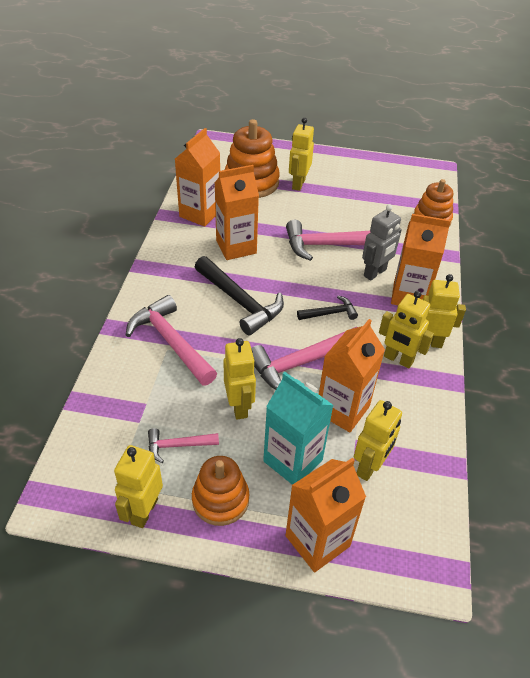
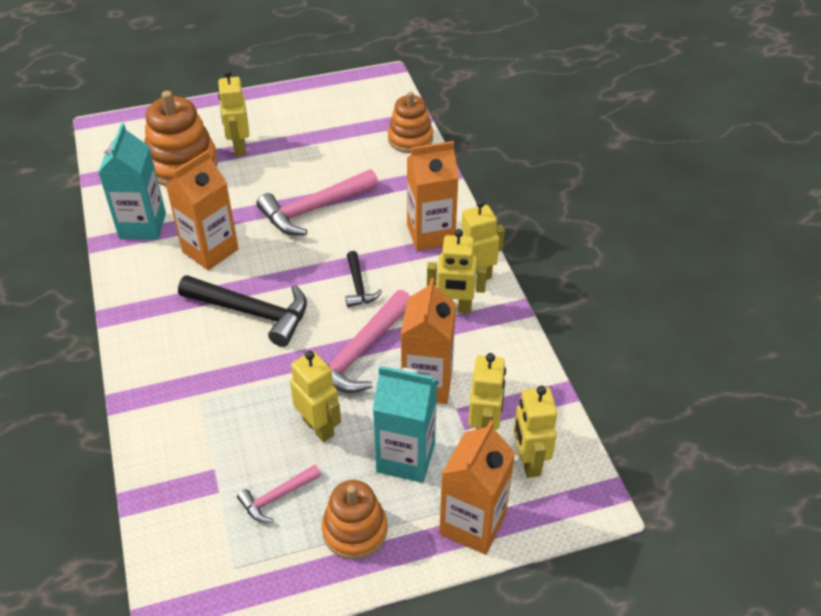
camera: 25 degrees left, 0 degrees up
(144, 511) = (281, 579): yellow robot -> yellow robot (529, 461)
(171, 342) = (200, 389): pink hammer -> none
(200, 213) = (142, 226): orange carton -> turquoise carton
(330, 313) = (358, 286): black hammer -> black hammer turned 120 degrees clockwise
(375, 273) = (382, 222): grey robot -> none

